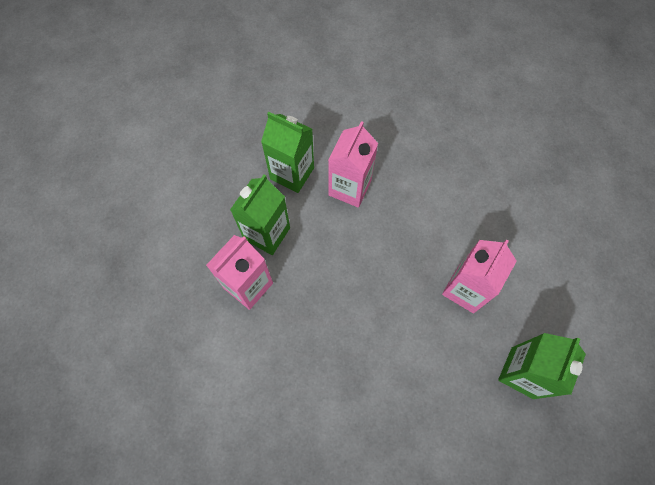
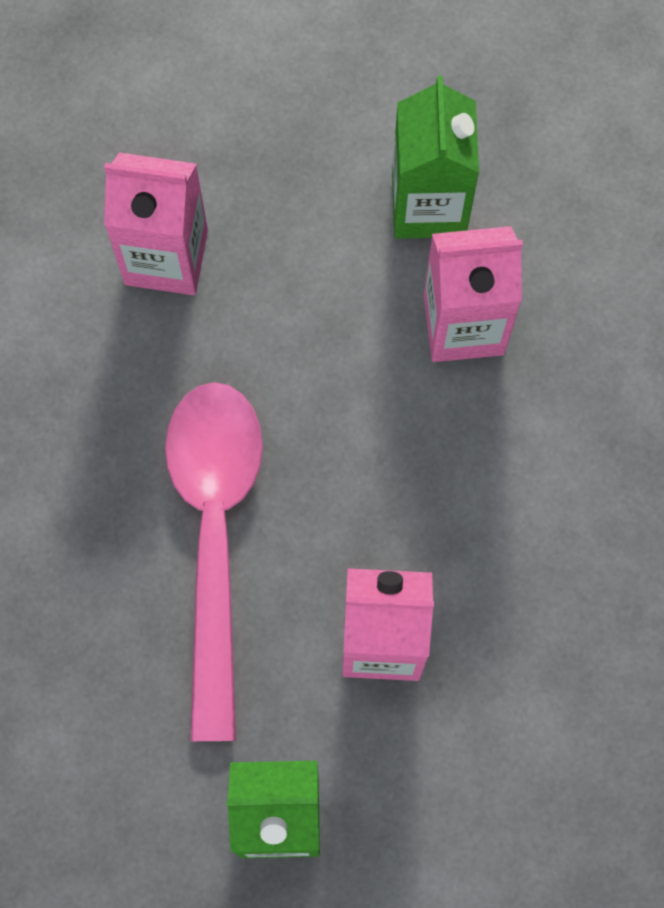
camera: 60 degrees right, 5 degrees up
(267, 233) = (281, 231): green carton -> none
(384, 332) = (215, 534): none -> pink spoon

